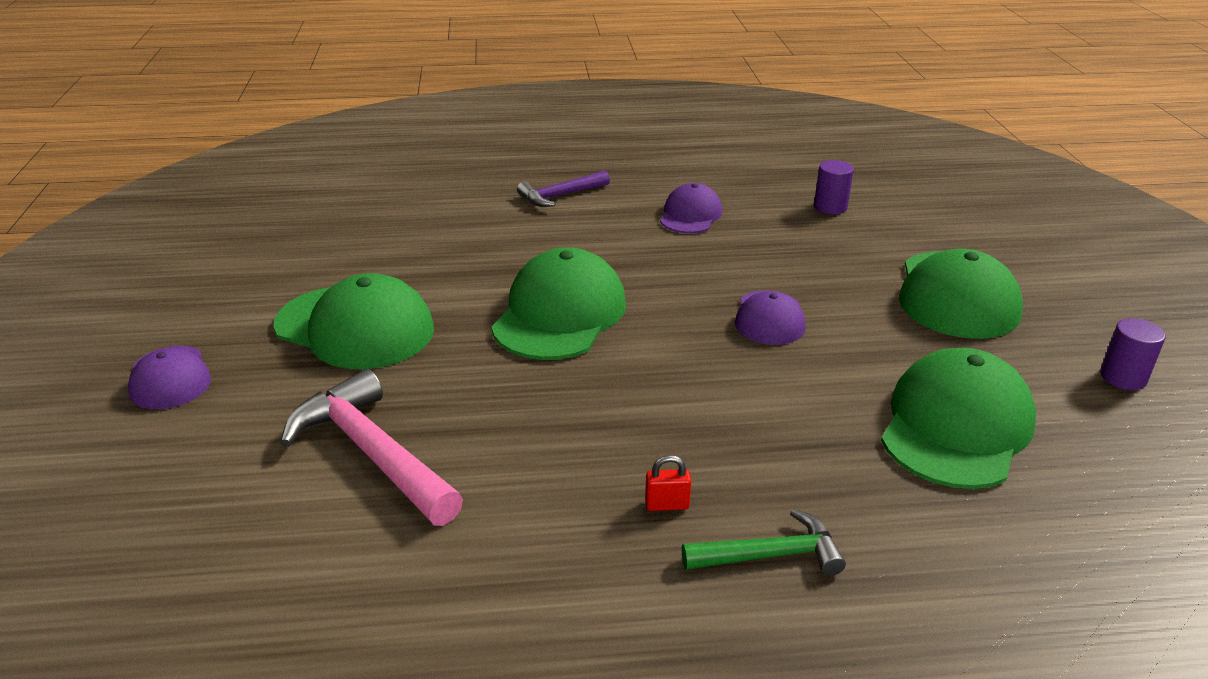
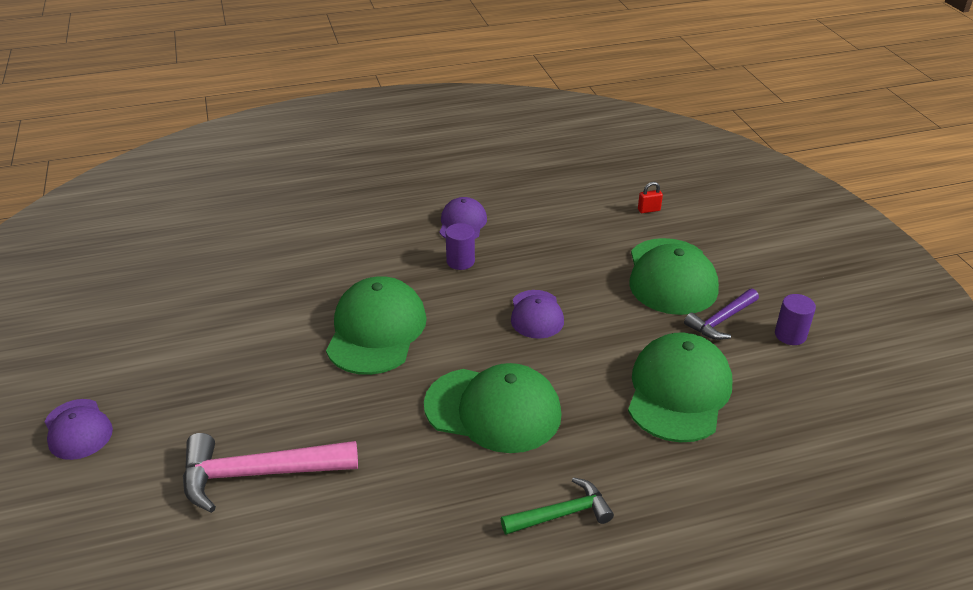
camera: 10 degrees left, 5 degrees up
(355, 327) = (216, 363): green cap -> green cap (493, 410)
(373, 453) = (259, 473): pink hammer -> pink hammer turned 45 degrees counterclockwise
(560, 195) = (355, 215): purple hammer -> purple hammer (721, 320)
(667, 505) = (484, 485): red padlock -> red padlock (649, 210)
(830, 207) = (570, 204): purple cylinder -> purple cylinder (460, 261)

